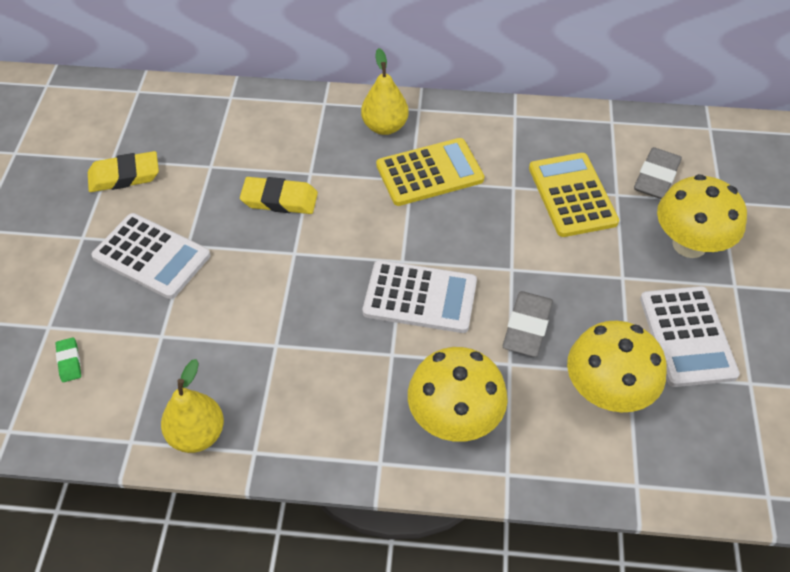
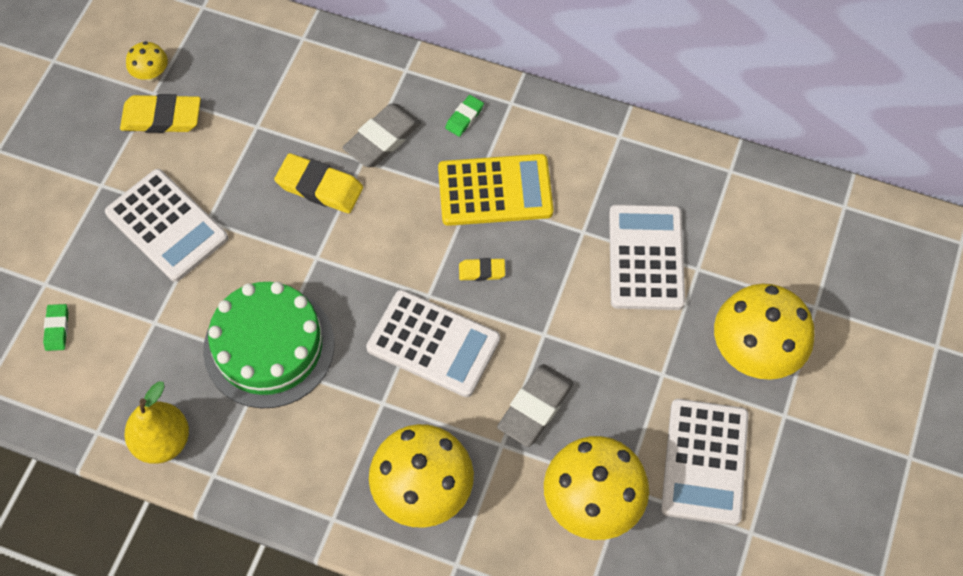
camera: 15 degrees right, 10 degrees up
(106, 146) = (151, 74): none -> yellow mushroom
(274, 332) = (269, 347): none -> green cake
(385, 126) = (464, 117): yellow pear -> green eraser
(441, 233) = (482, 271): none -> yellow eraser
(572, 195) = (646, 258): yellow calculator -> white calculator
(656, 177) = (752, 257): grey eraser -> grey eraser (382, 139)

